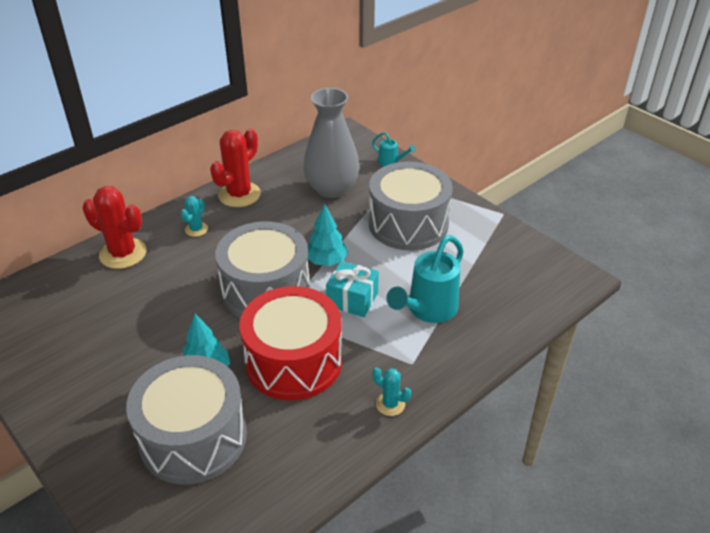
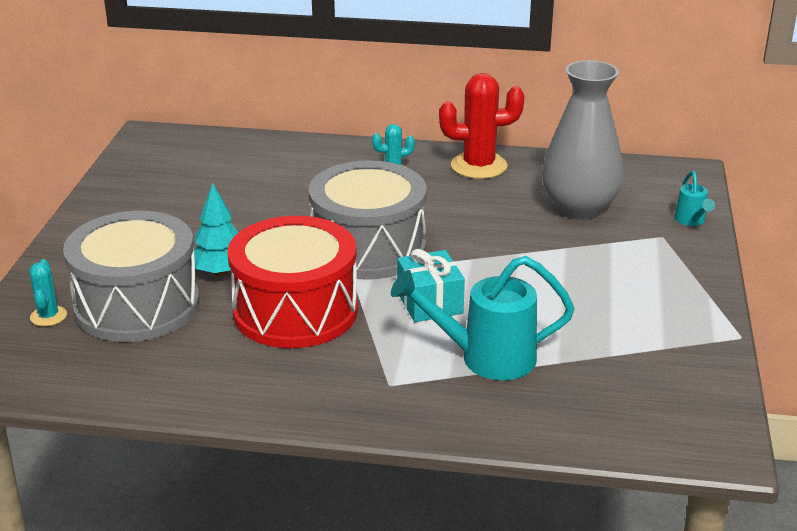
camera: 50 degrees right, 10 degrees down
(123, 253) = (306, 156): red cactus -> none
(326, 261) = (462, 260): turquoise tree -> none
(390, 404) = (313, 397): turquoise cactus -> turquoise cactus (48, 316)
(408, 224) = (605, 281): grey drum -> none

